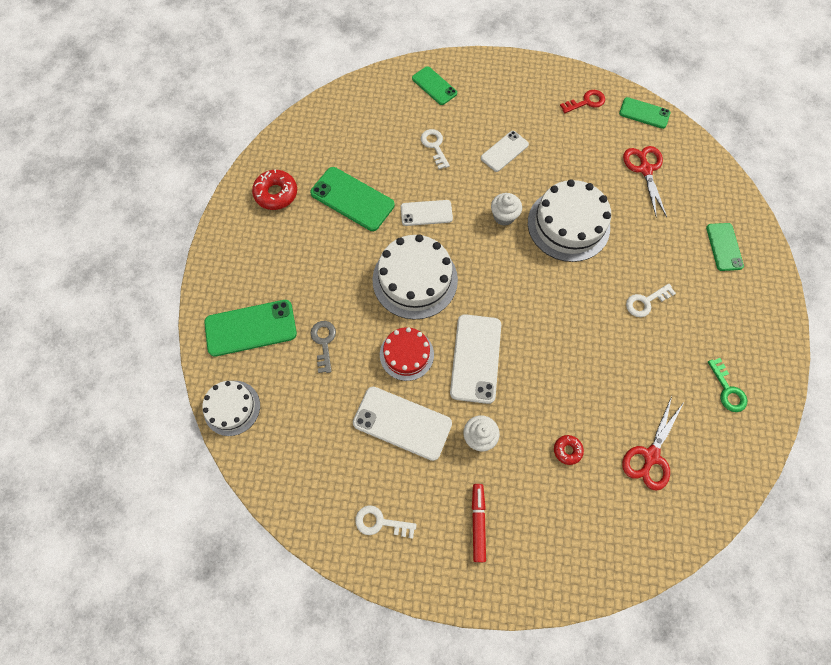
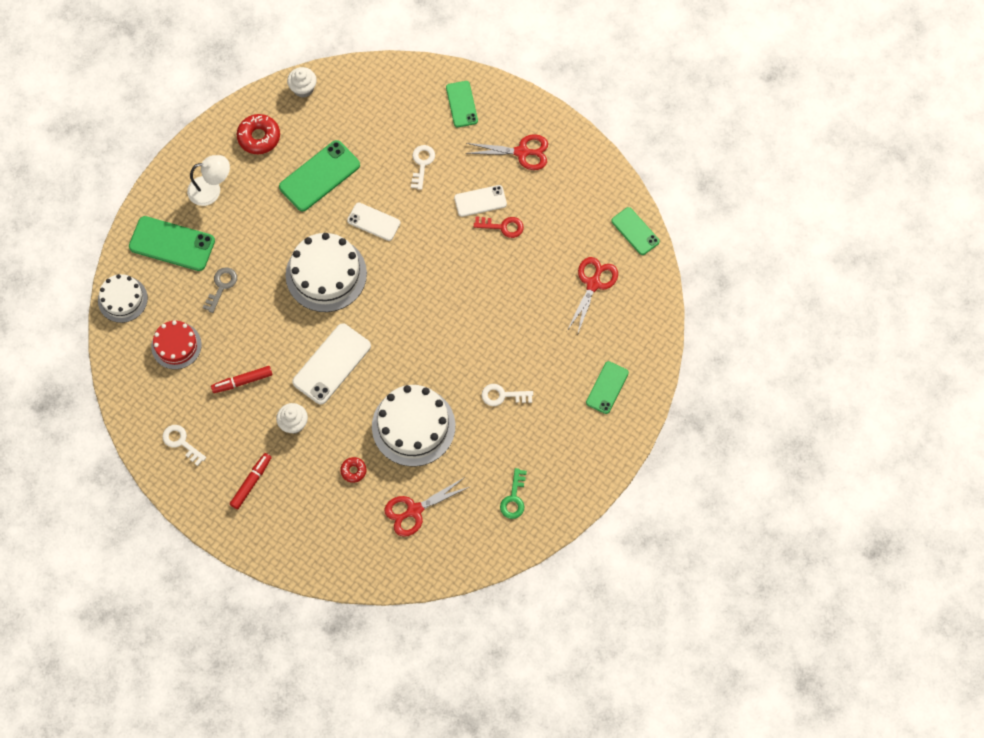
camera: 30 degrees right, 0 degrees up
(259, 260) = (211, 190): none -> white lamp
(352, 199) = (319, 176): green phone -> green phone turned 75 degrees clockwise
(402, 423) = (242, 381): white phone -> red marker
(406, 354) = (279, 331): red cake -> red cake (176, 345)
(504, 216) = (437, 260): white cupcake -> white cupcake (303, 89)
(509, 98) = (522, 152): none -> red scissors
(568, 225) = (487, 296): white cake -> white cake (413, 426)
(586, 102) = (590, 192): red key -> red key (503, 227)

